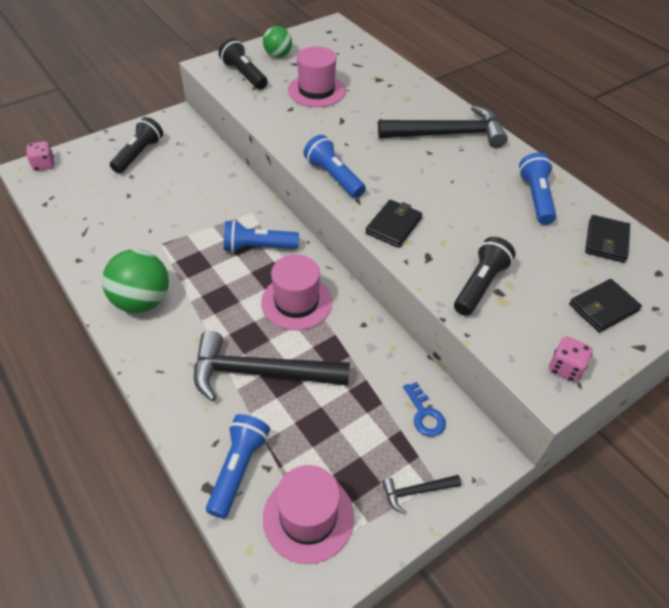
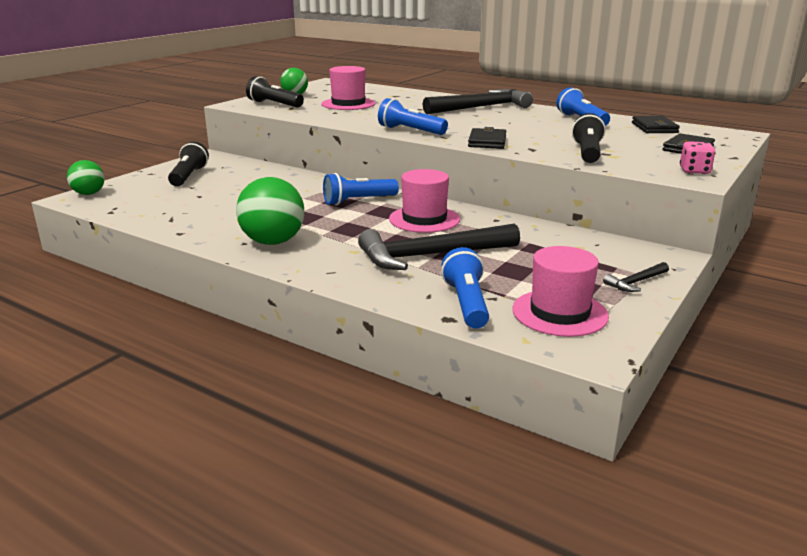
camera: 20 degrees left, 25 degrees down
(44, 165) = (89, 194): pink dice -> green ball
(424, 414) = (597, 248): blue key -> none

